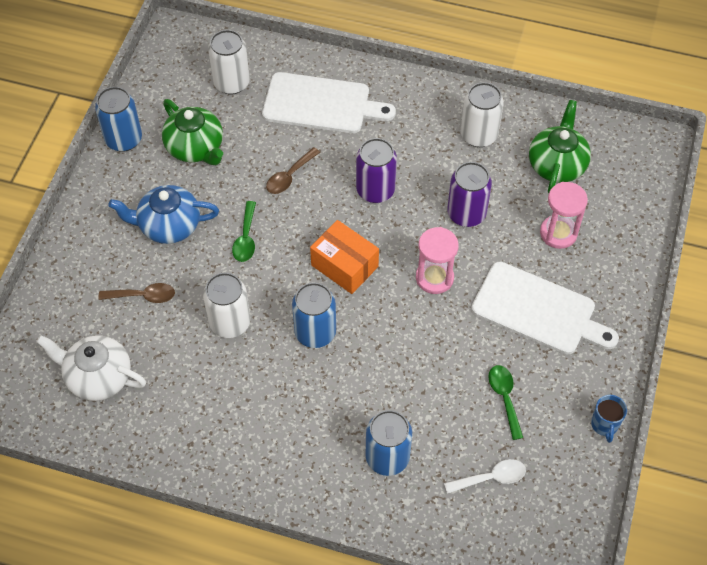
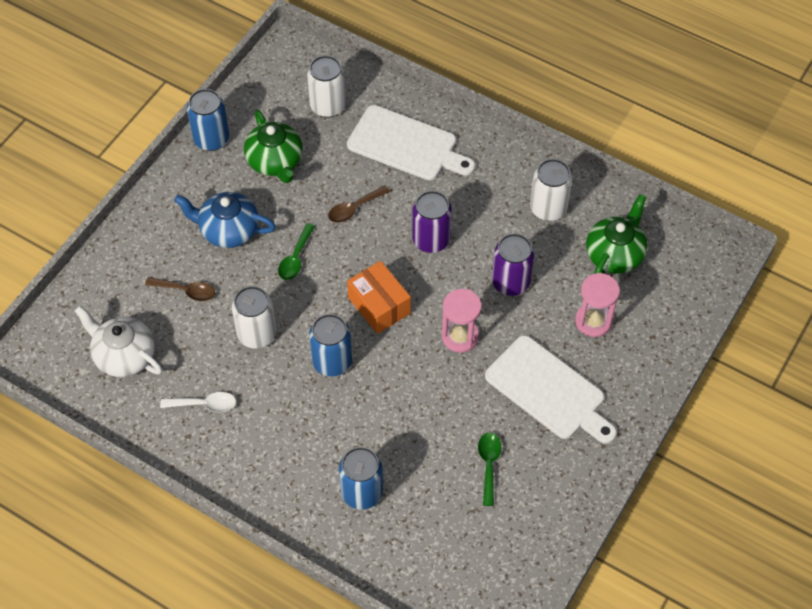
camera: 15 degrees right, 0 degrees up
(491, 478) = (451, 535): white spoon -> white spoon (204, 404)
(604, 425) = (575, 513): blue mug -> none

